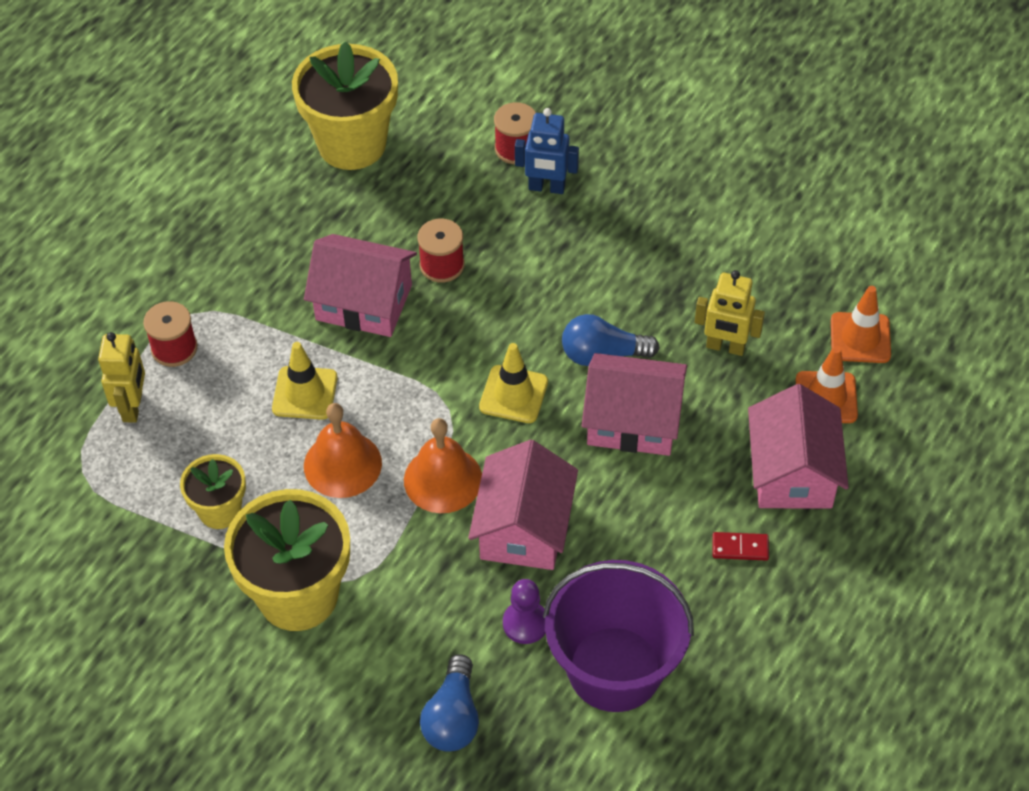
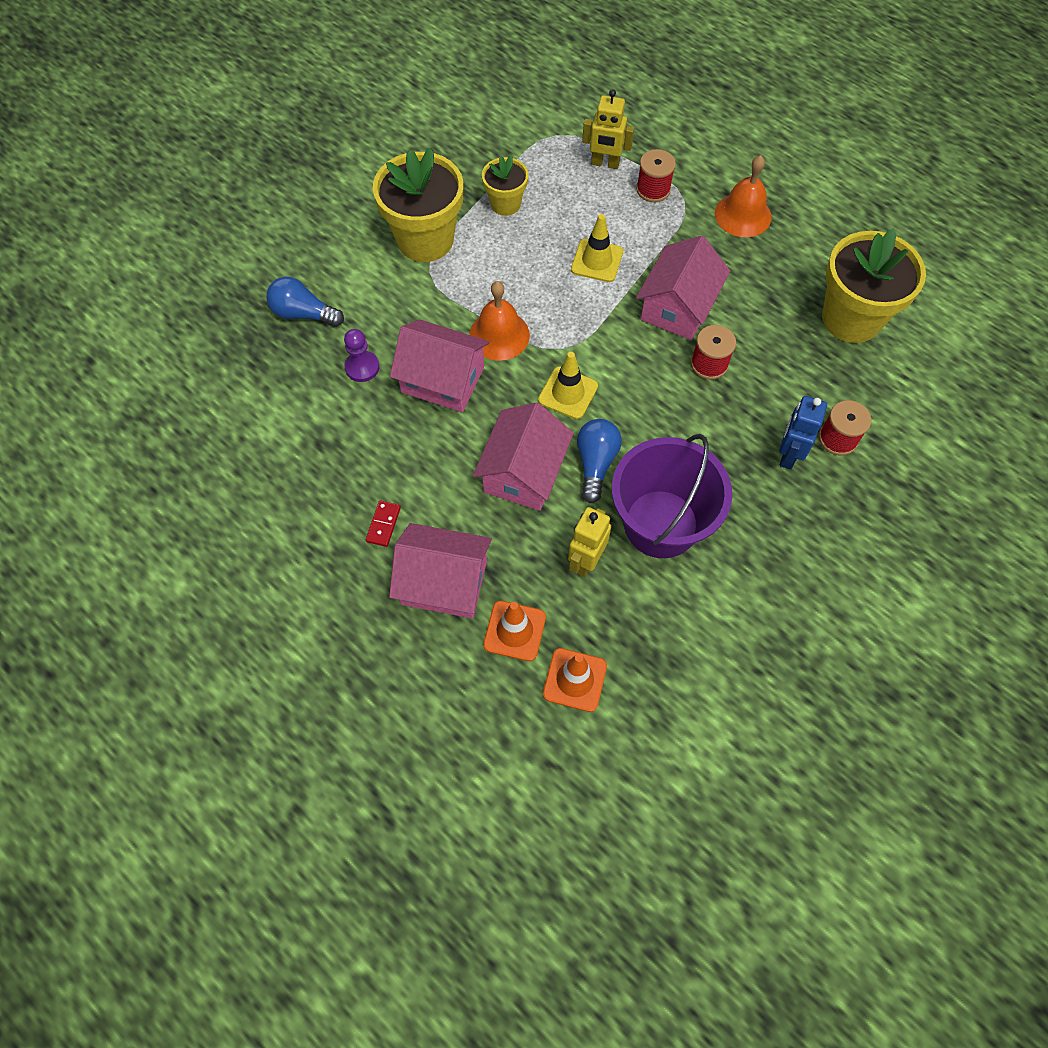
camera: 100 degrees right, 10 degrees up
(342, 464) = (527, 276): orange bell -> orange bell (743, 215)
(614, 669) = (307, 416): purple bucket -> purple bucket (660, 524)

